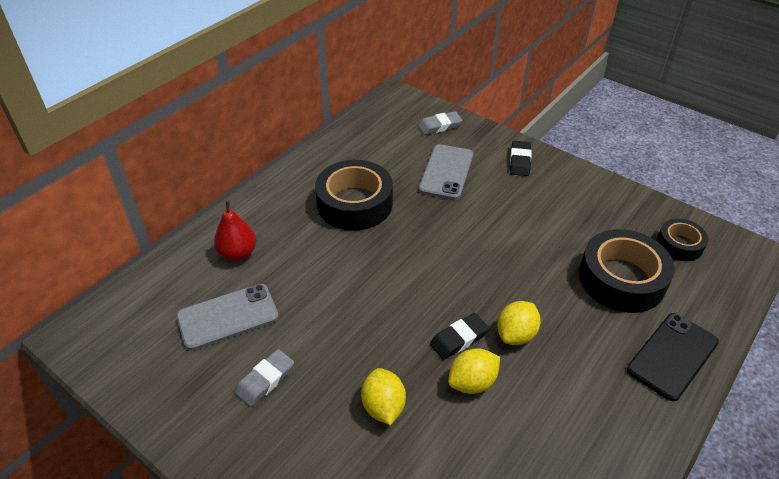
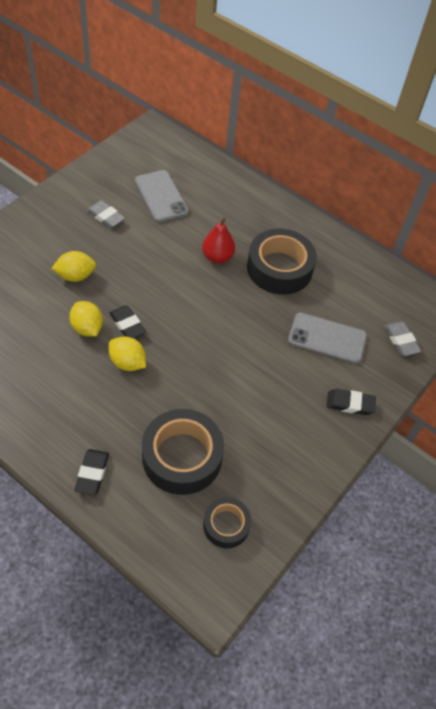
camera: 85 degrees right, 10 degrees up
(238, 253) = (222, 199): red pear -> red pear (217, 257)
(672, 356) = (92, 473): black phone -> black eraser

